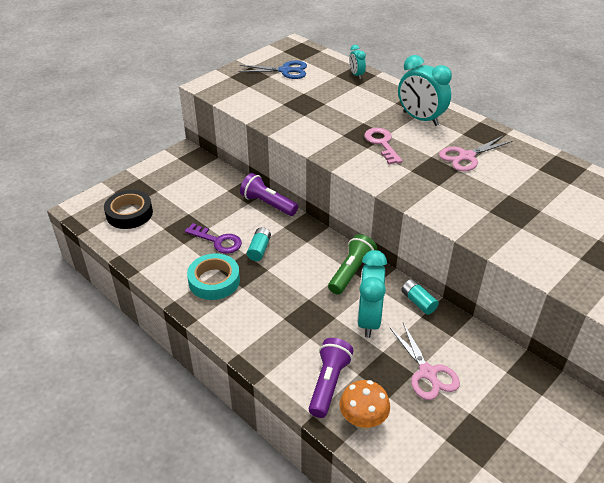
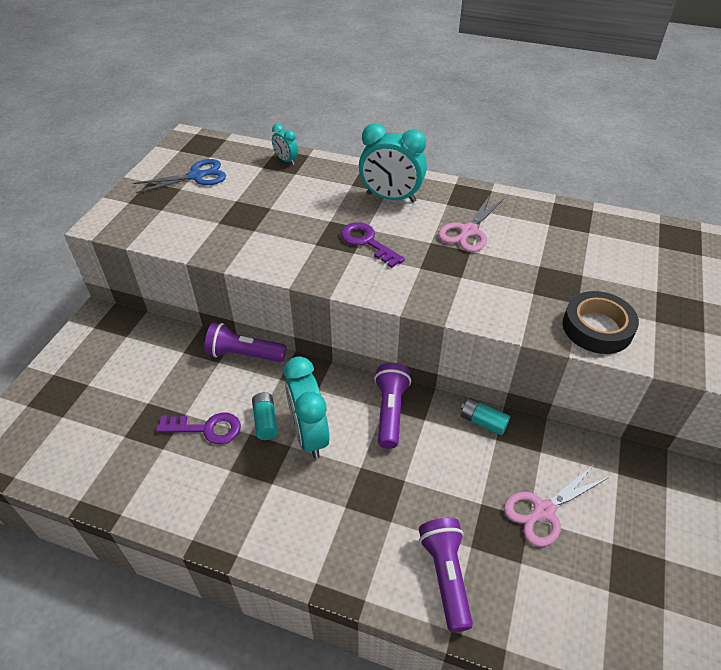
camera: 25 degrees left, 5 degrees up
(129, 213) = (64, 431): black tape -> black tape (597, 328)
(214, 281) = (231, 488): turquoise tape -> none
(351, 272) = (390, 411): green flashlight -> purple flashlight
(363, 421) = (511, 610): orange mushroom -> none
(368, 319) = (443, 467): turquoise clock -> turquoise clock (309, 435)
(382, 143) = (367, 242): pink key -> purple key
(428, 373) = (543, 511): pink scissors -> pink scissors turned 105 degrees clockwise

